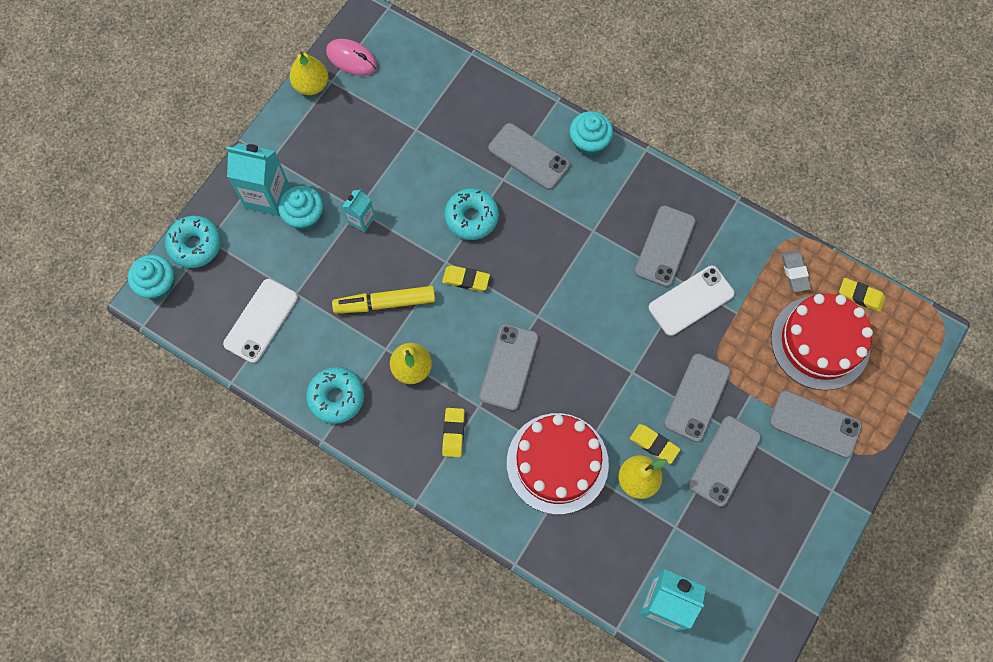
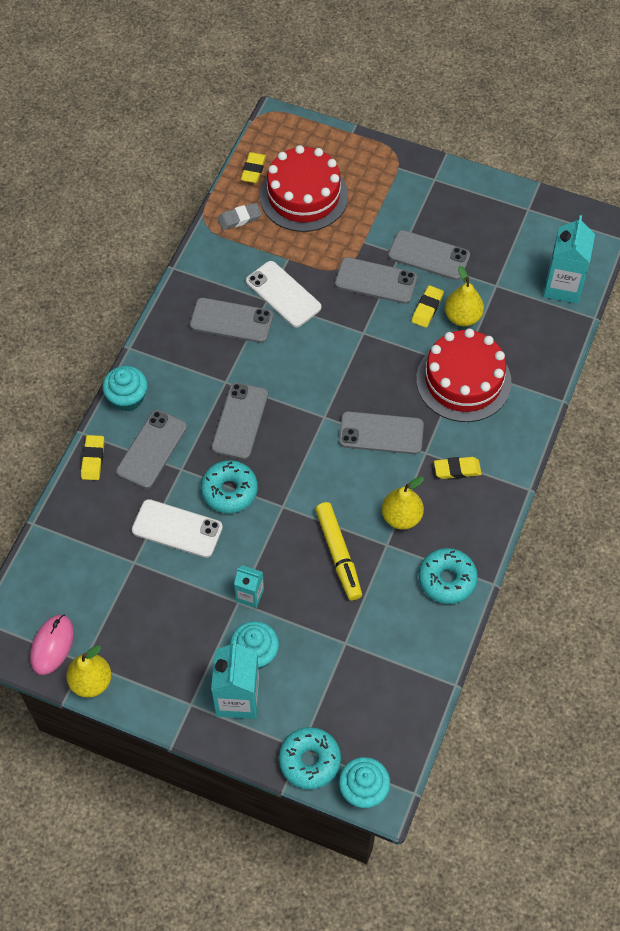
camera: 100 degrees left, 10 degrees down
(261, 320) = (382, 670): white phone -> white phone (177, 529)
(466, 279) = (298, 485): yellow eraser -> yellow eraser (93, 459)
(815, 424) = (379, 194): grey phone -> grey phone (240, 421)

